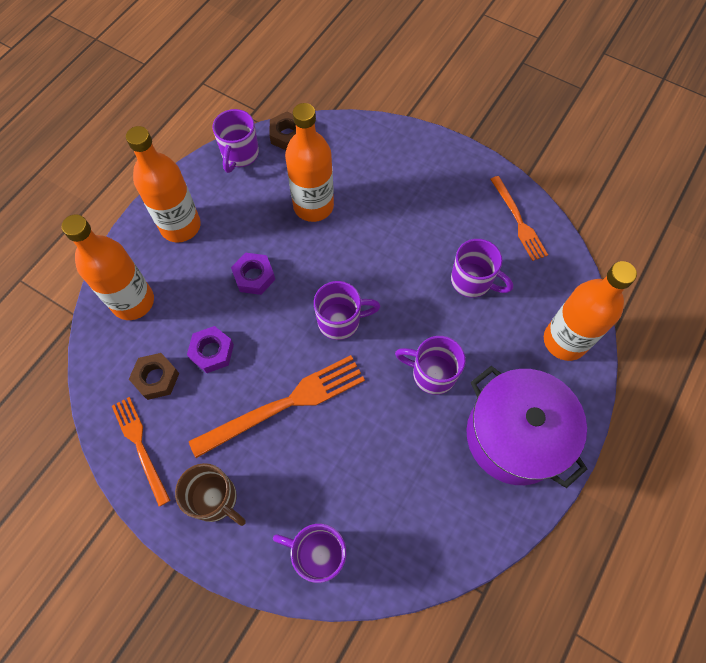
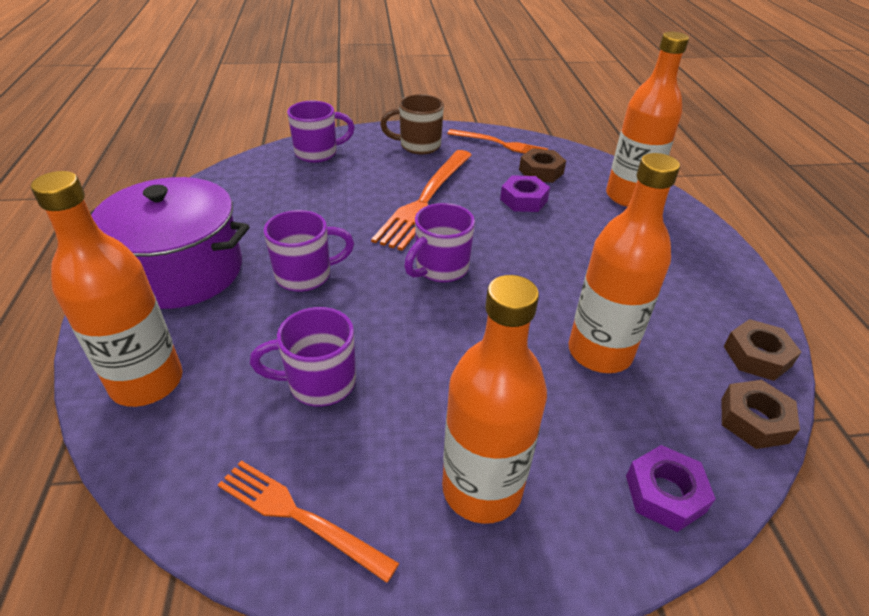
camera: 140 degrees right, 25 degrees down
(180, 226) = (687, 258): orange bottle -> orange bottle (482, 489)
(240, 155) = (757, 356): purple mug -> brown nut
(254, 276) = (564, 259): purple nut -> purple nut (665, 494)

